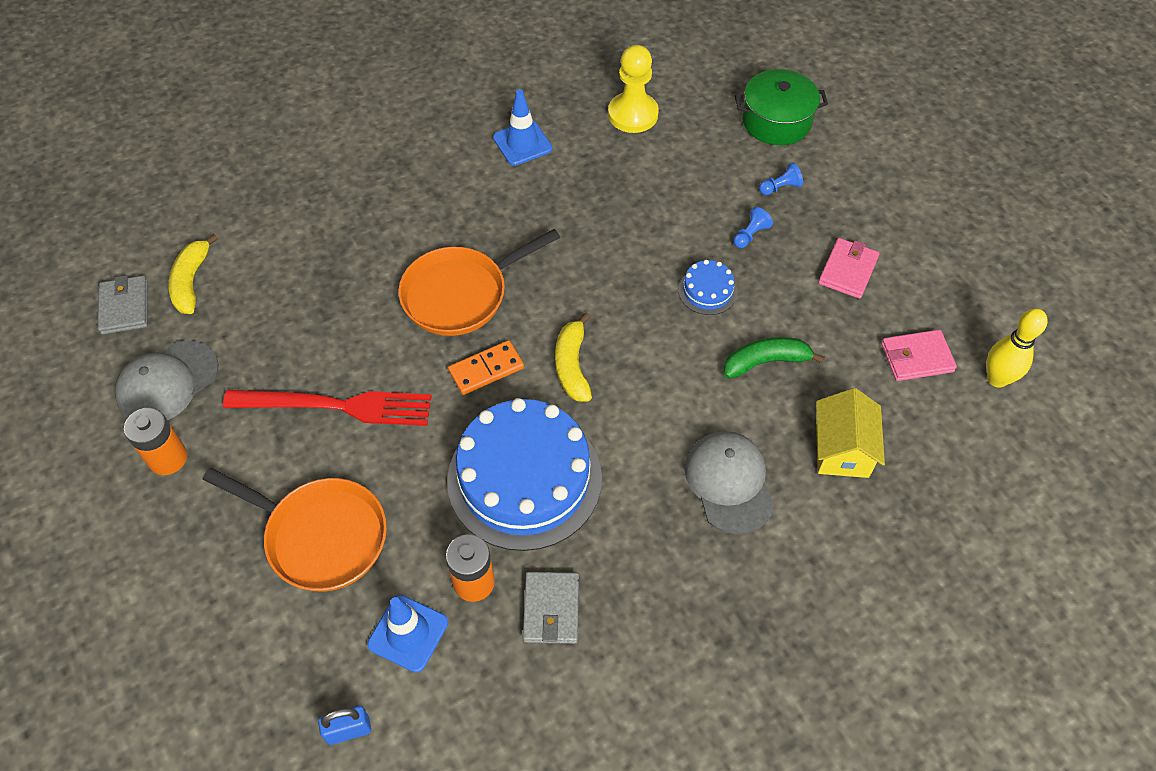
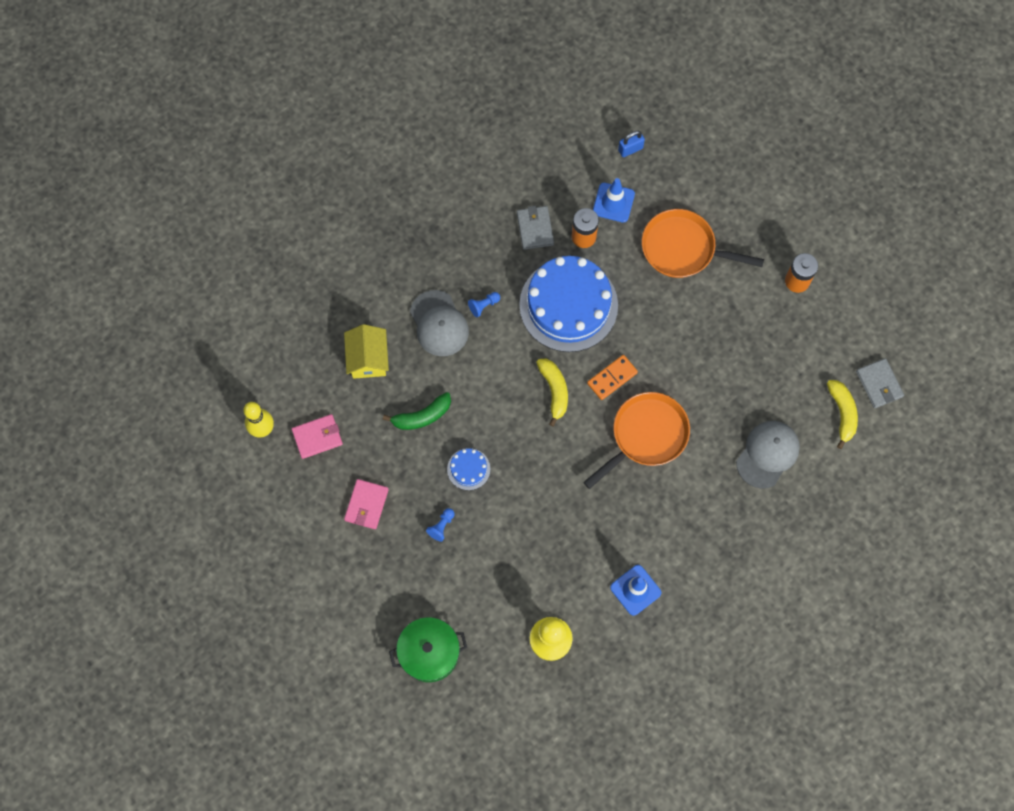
camera: 170 degrees right, 15 degrees up
(167, 382) = (822, 332): grey cap -> grey cap (767, 454)
(336, 406) = (703, 334): red fork -> none
(780, 187) = (421, 578): blue pawn -> blue pawn (484, 306)

